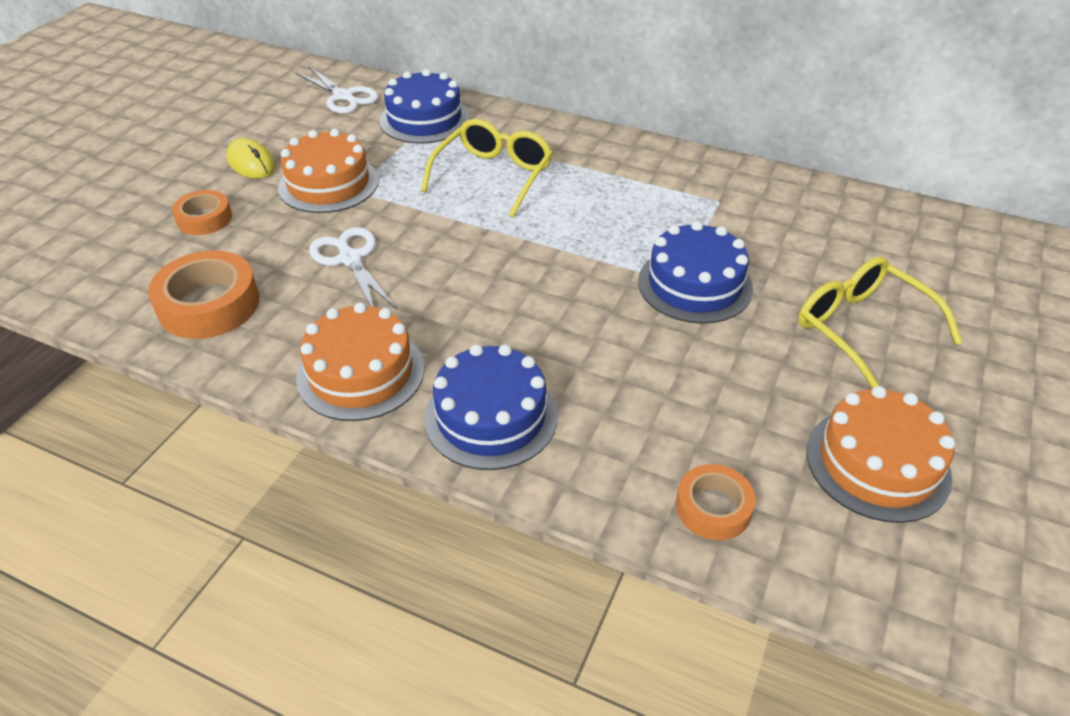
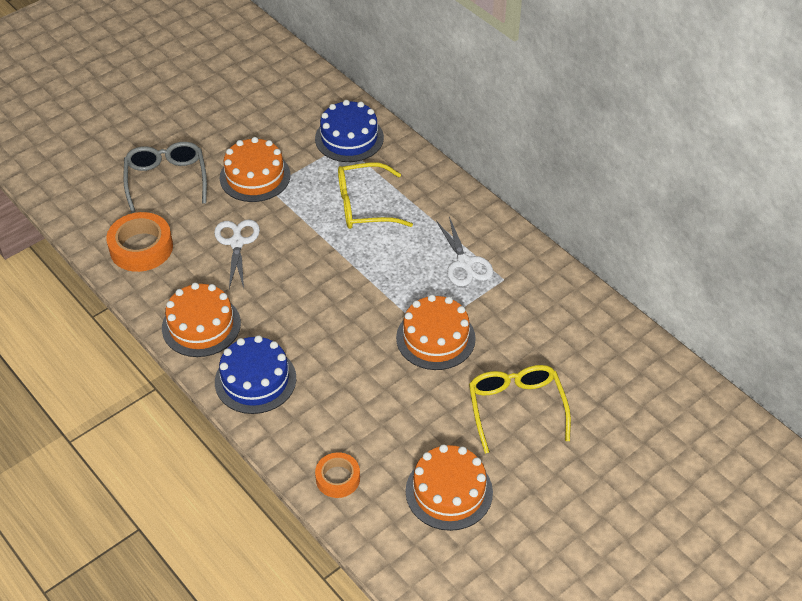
camera: 25 degrees right, 5 degrees up
(204, 219) = (166, 180): orange tape -> grey glasses
(251, 163) = (215, 142): yellow mouse -> none
(343, 96) = (306, 98): white scissors -> white scissors (464, 263)
(493, 176) = (364, 206): yellow glasses -> yellow glasses turned 150 degrees counterclockwise
(695, 284) = (435, 338): blue cake -> orange cake

